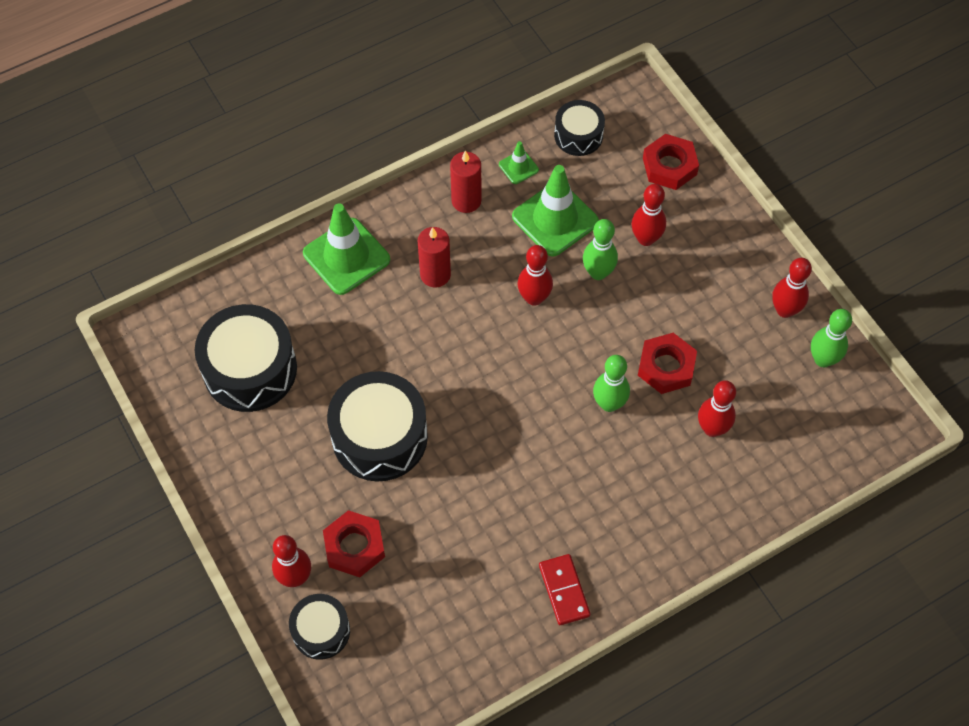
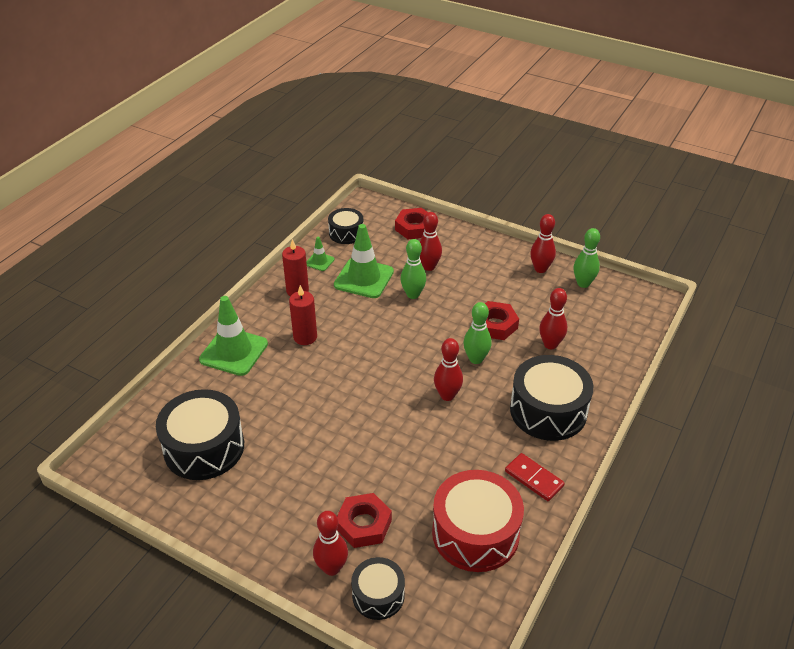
camera: 30 degrees left, 20 degrees down
(379, 437) = (333, 446): black drum -> black drum (548, 410)
(459, 618) = (475, 533): none -> red drum
(534, 298) = (382, 323): red bowling pin -> red bowling pin (447, 395)

